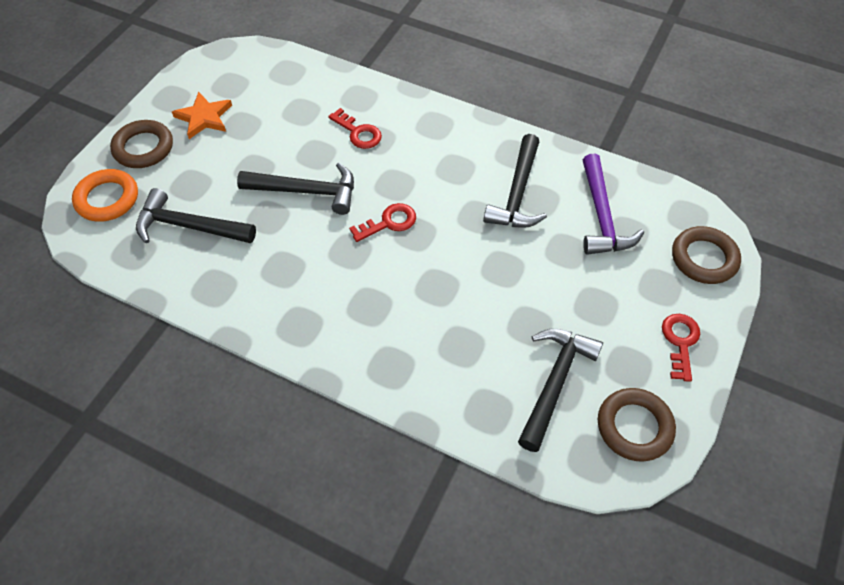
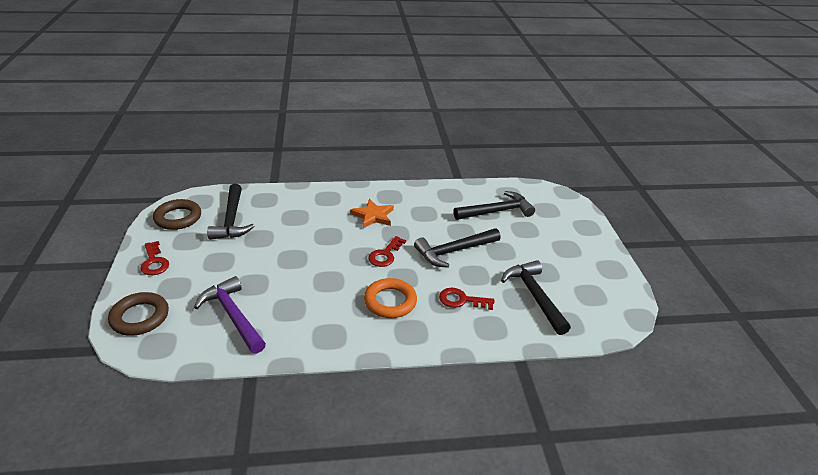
camera: 145 degrees right, 20 degrees down
(107, 199) = (556, 206): orange ring -> orange ring (390, 301)
(143, 148) = (578, 235): brown ring -> none
(204, 117) = (573, 266): orange star -> orange star (373, 216)
(517, 193) = (308, 306): black hammer -> black hammer (534, 296)

